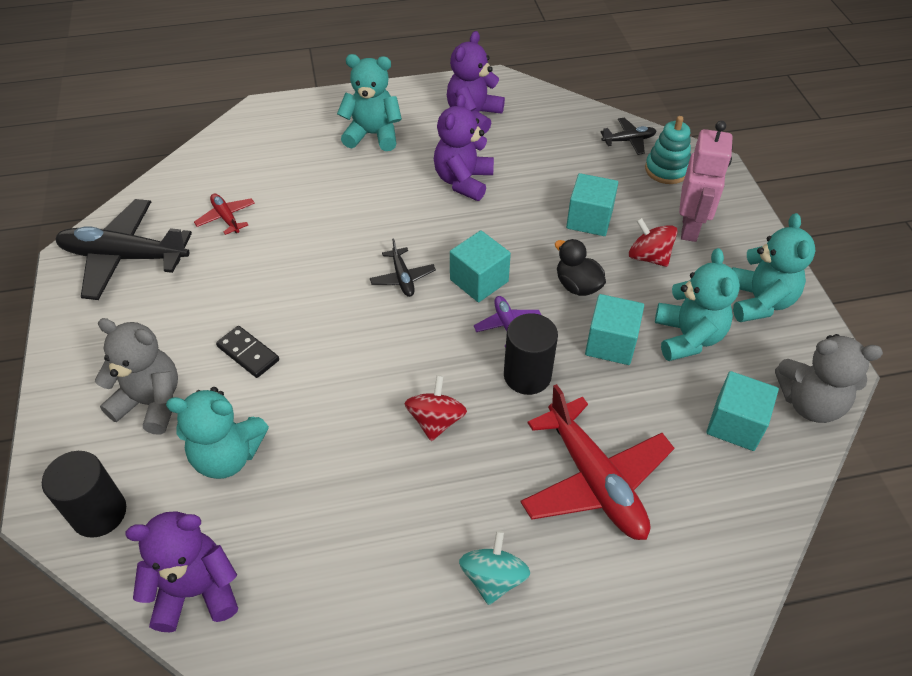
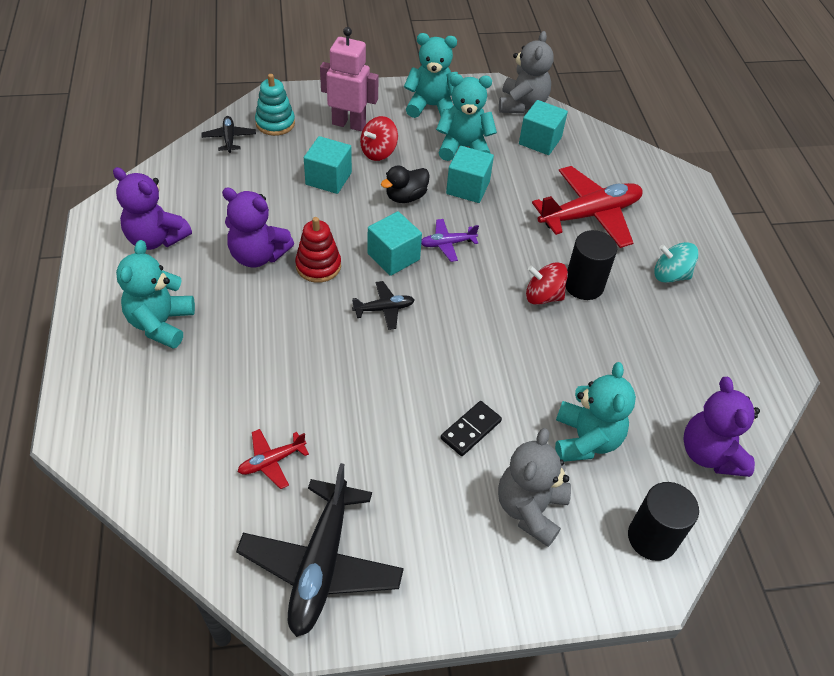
camera: 90 degrees left, 0 degrees up
(456, 224) = (318, 266): none -> red stacking toy
(527, 375) = (498, 238): black cylinder -> black cylinder (583, 285)

